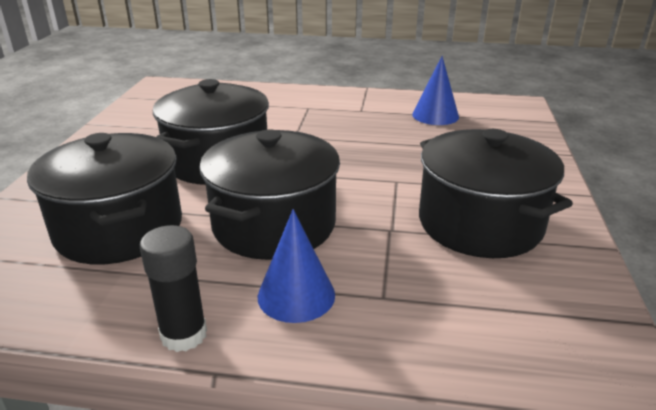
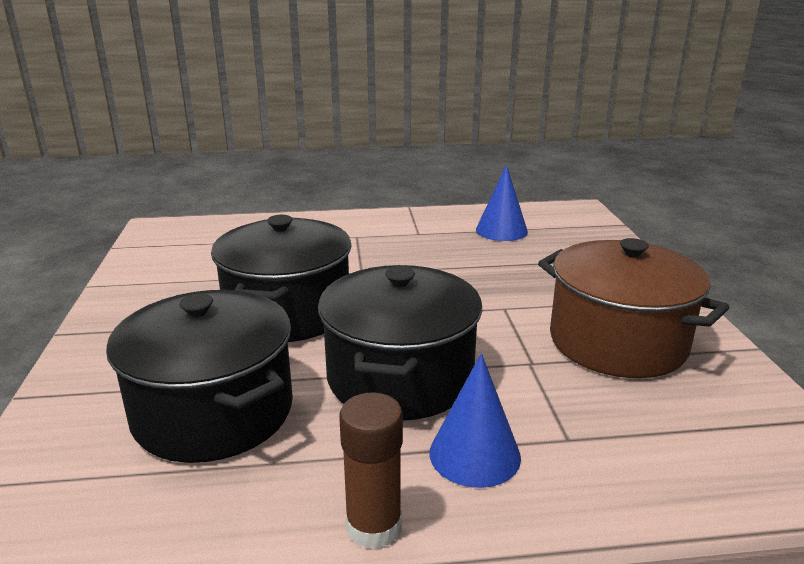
camera: 15 degrees left, 5 degrees down
(184, 335) = (374, 526): black glue stick -> brown glue stick
(479, 223) = (617, 342): black pot -> brown pot

